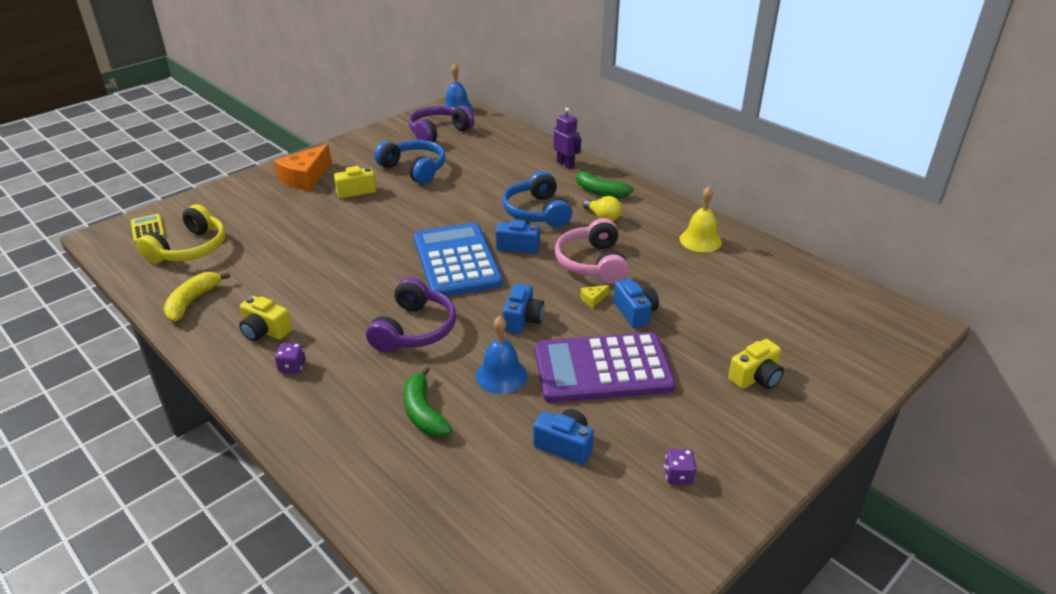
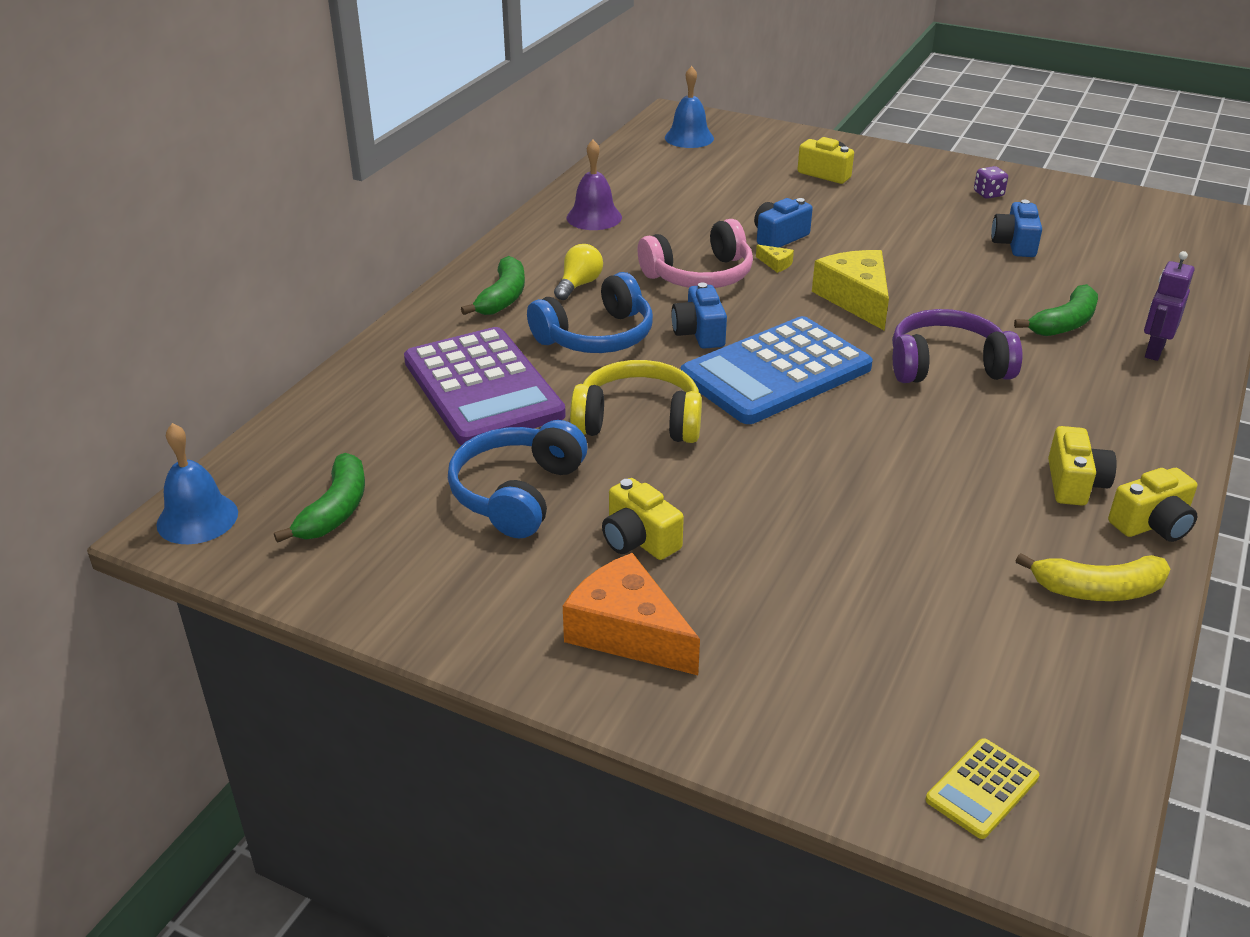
camera: 110 degrees left, 0 degrees up
(190, 249) = (983, 676): yellow headphones -> yellow headphones (638, 421)
(208, 344) = (1152, 524): none -> yellow camera
(292, 367) = (1105, 433): purple dice -> none
(305, 178) = (627, 632): orange cheese -> orange cheese turned 150 degrees counterclockwise
(438, 132) = (335, 510): purple headphones -> green banana
(501, 375) = (961, 293): blue bell -> blue bell (689, 138)
(522, 320) = (856, 299): blue camera -> yellow cheese
(565, 164) = (423, 340): purple robot -> purple robot (1154, 351)
(602, 369) = (891, 242): purple calculator -> purple calculator (482, 388)
(700, 240) = (594, 217): yellow bell -> purple bell

